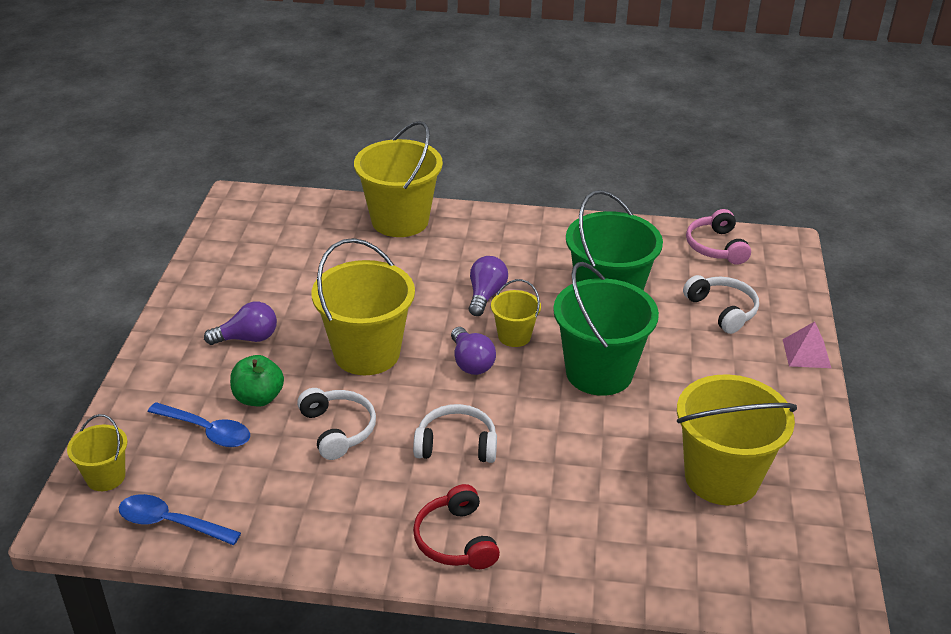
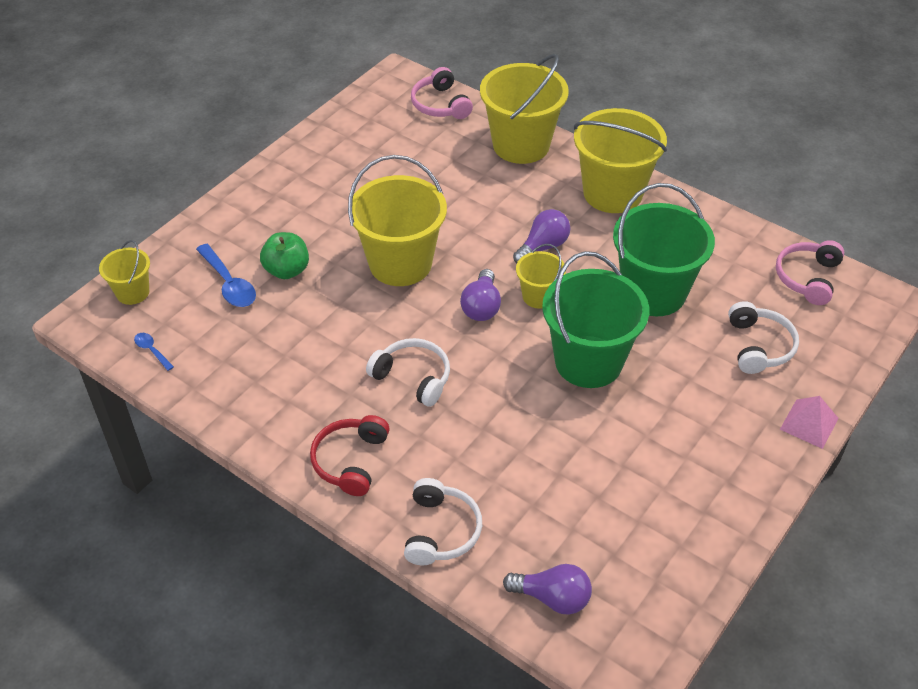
camera: 30 degrees right, 10 degrees up
(171, 523) = (152, 351): blue spoon -> blue spoon, size x0.53
(247, 338) = (315, 213): purple light bulb -> purple light bulb (552, 598)
(298, 210) = (440, 104): none -> pink headphones
(338, 429) = (328, 324): white headphones -> white headphones (441, 531)
(721, 477) = (622, 508): yellow bucket -> yellow bucket (612, 193)

